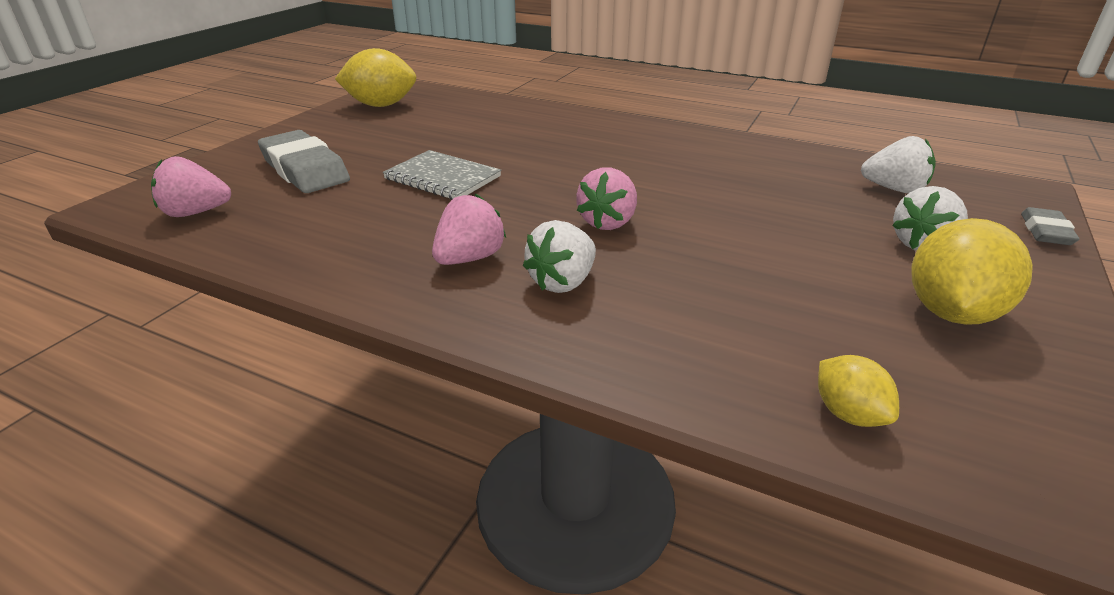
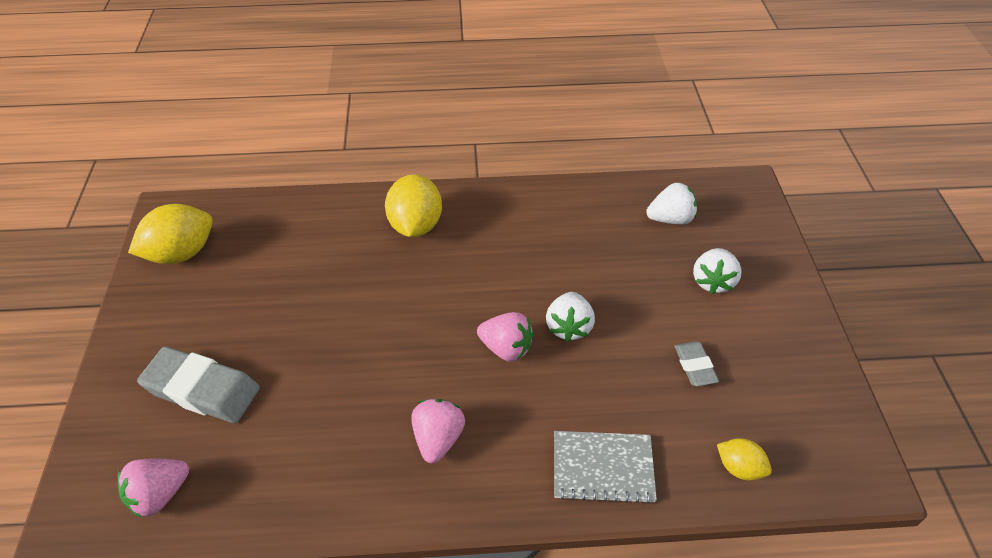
camera: 30 degrees left, 15 degrees up
(442, 177) = (337, 346): grey notebook -> grey notebook (603, 468)
(562, 282) = (520, 432): white strawberry -> white strawberry (569, 327)
(608, 222) = (506, 348): pink strawberry -> pink strawberry turned 60 degrees counterclockwise
(951, 312) = (753, 348): yellow lemon -> yellow lemon (415, 225)
(1045, 231) = (773, 234): grey eraser -> grey eraser (695, 366)

